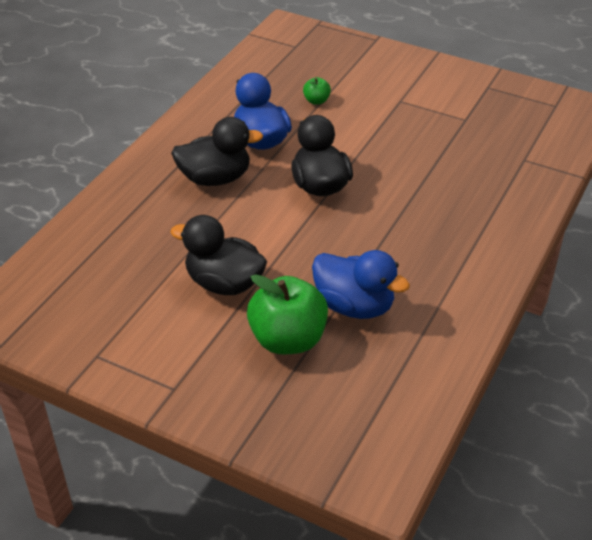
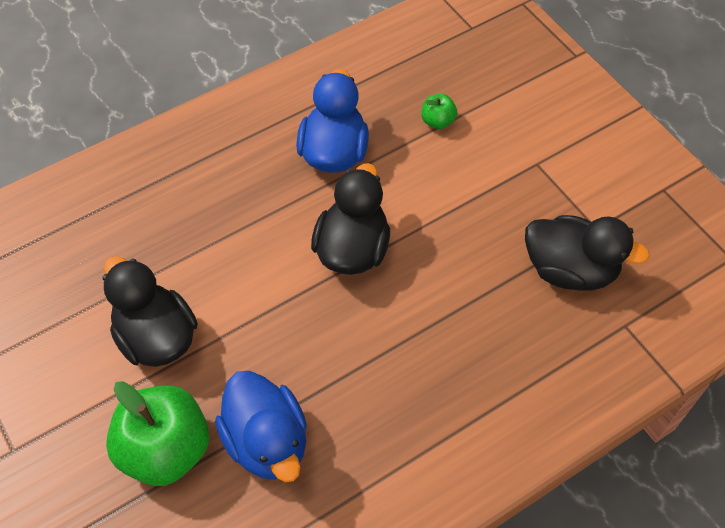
camera: 30 degrees right, 15 degrees up
(215, 178) = (248, 185): black duck -> black duck (570, 270)

